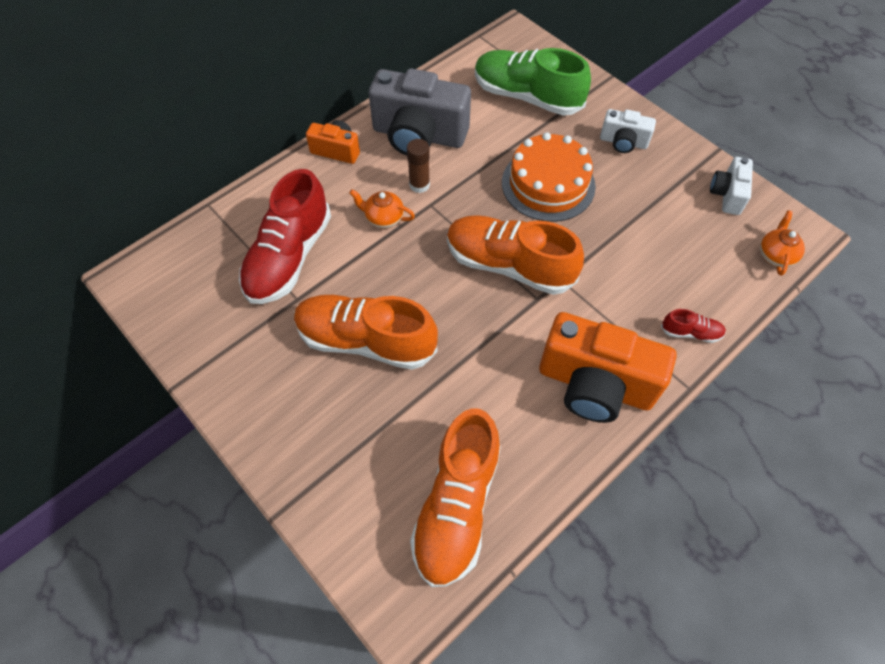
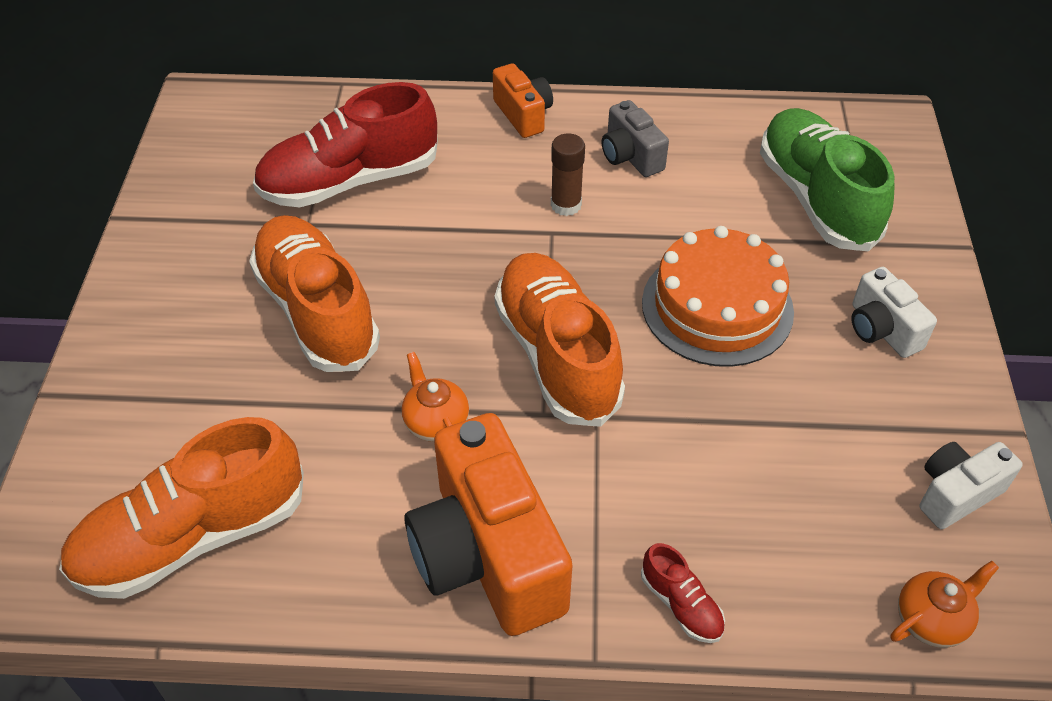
camera: 45 degrees right, 10 degrees down
(383, 218) = (485, 211): orange teapot -> orange teapot (435, 422)
(419, 135) = (630, 156): grey camera -> grey camera, size x0.51

